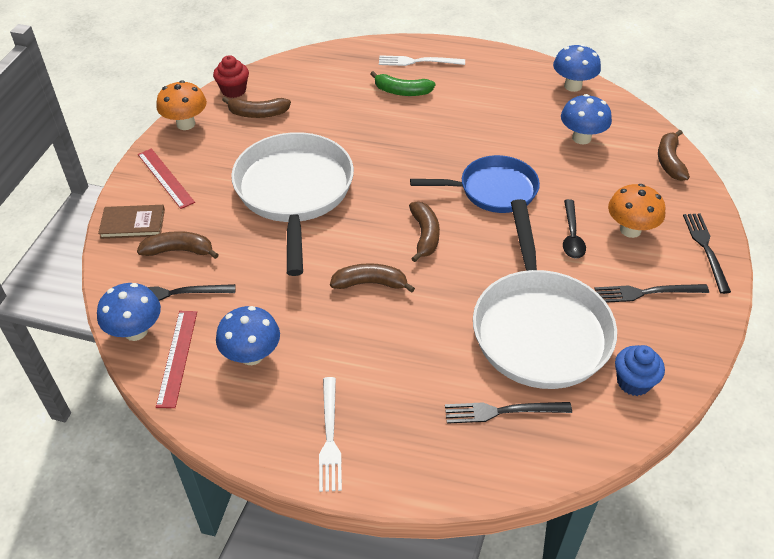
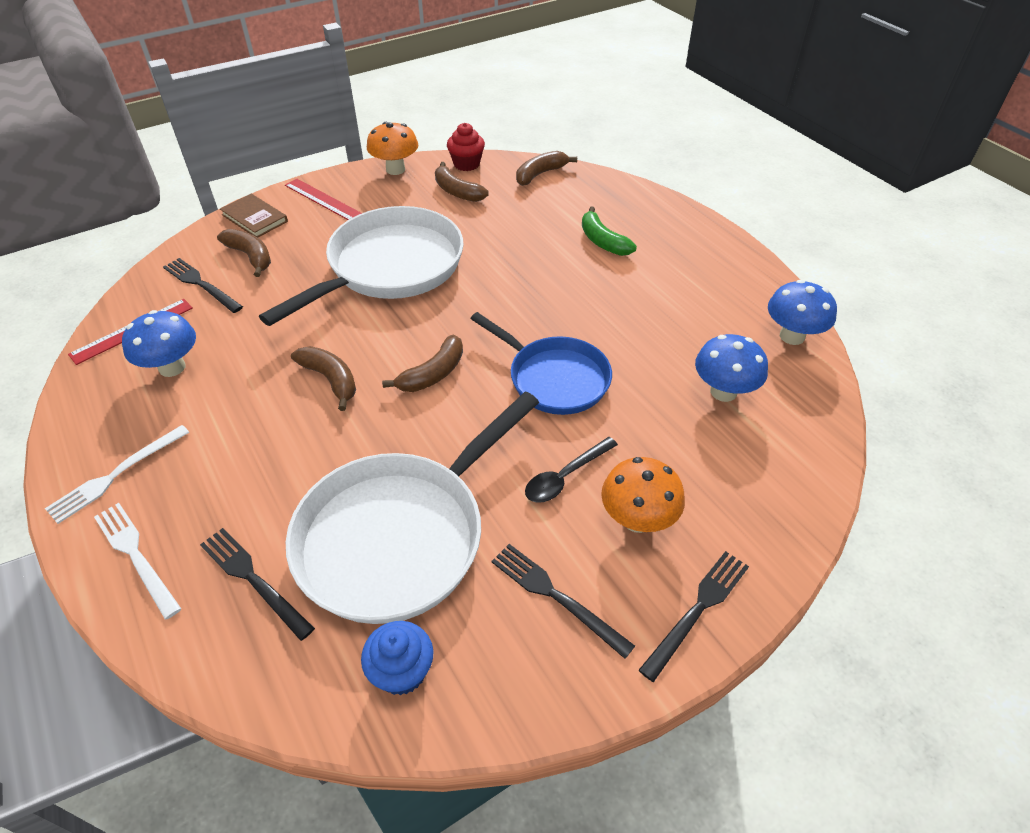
camera: 45 degrees right, 0 degrees up
(136, 331) = (141, 293): blue mushroom -> none
(165, 178) = (323, 199): red ruler -> red ruler turned 60 degrees counterclockwise
(418, 61) = (657, 224): white fork -> white fork (136, 555)
(669, 161) = (796, 485): brown banana -> brown banana (540, 174)

